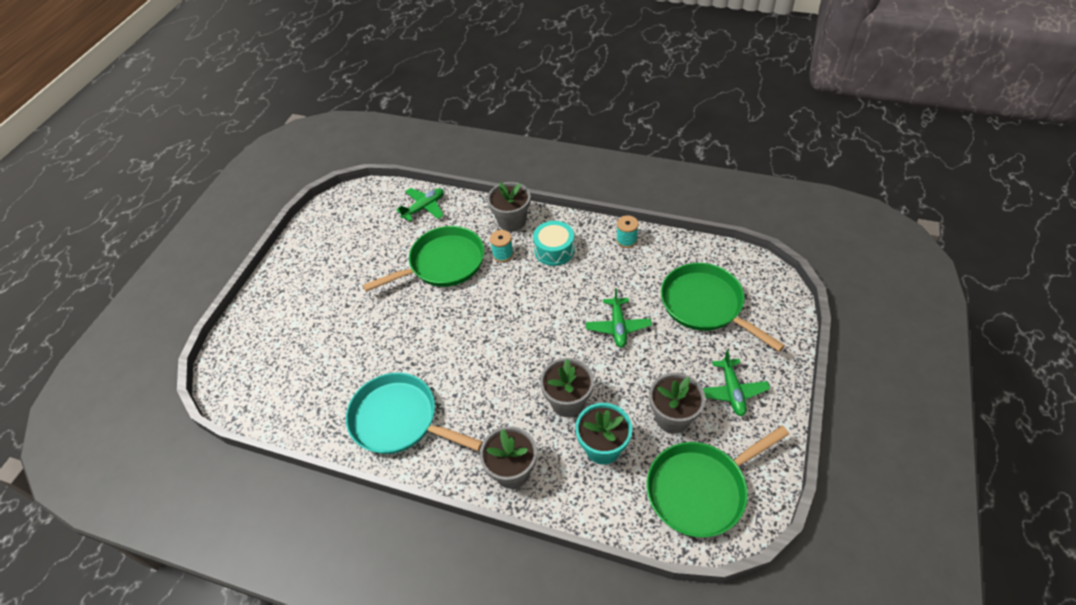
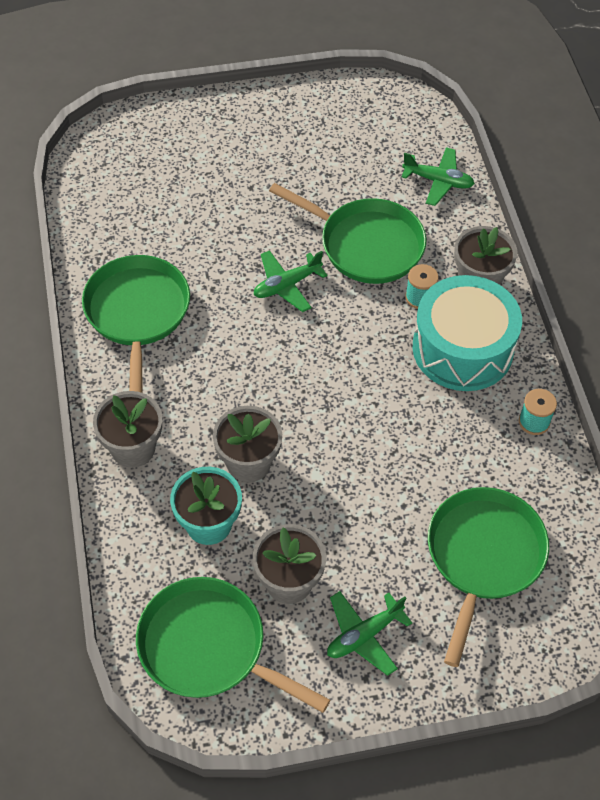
camera: 55 degrees right, 5 degrees up
(399, 420) = (137, 313): turquoise pan -> green pan
(554, 250) = (462, 348): turquoise drum -> turquoise drum, size x1.73
(618, 326) = (386, 470): green plane -> green plane (287, 285)

